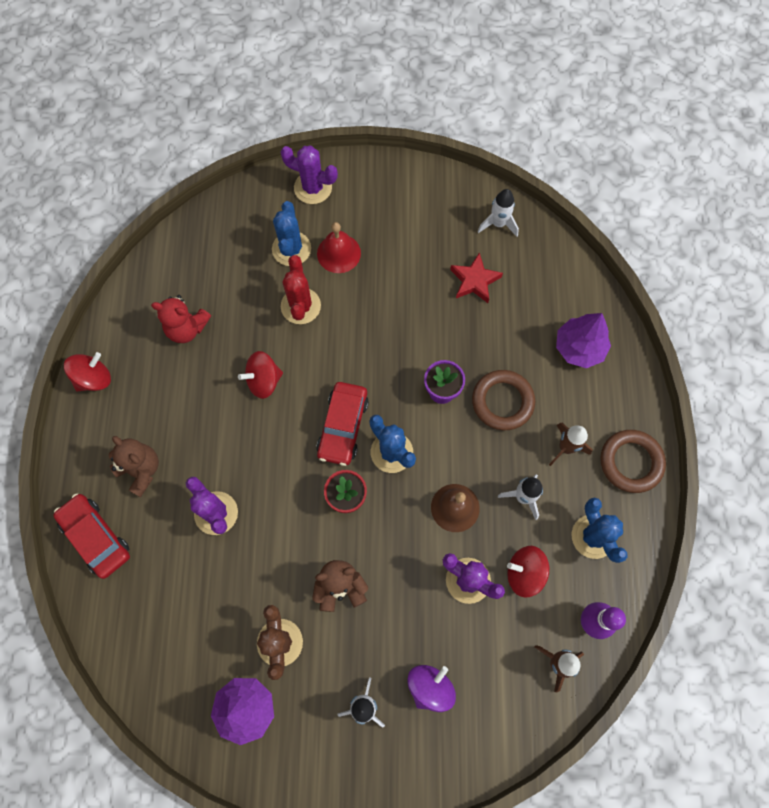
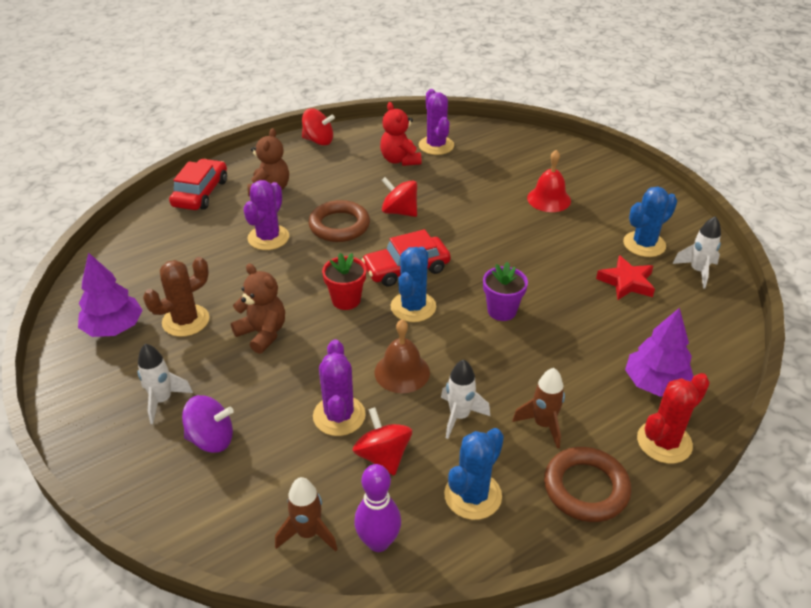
camera: 55 degrees right, 30 degrees down
(291, 249) = (521, 176): blue cactus -> blue cactus (644, 244)
(300, 306) = (481, 201): red cactus -> red cactus (664, 442)
(313, 188) = (583, 163): purple cactus -> purple cactus (436, 146)
(502, 401) = (537, 355): brown ring -> brown ring (339, 225)

